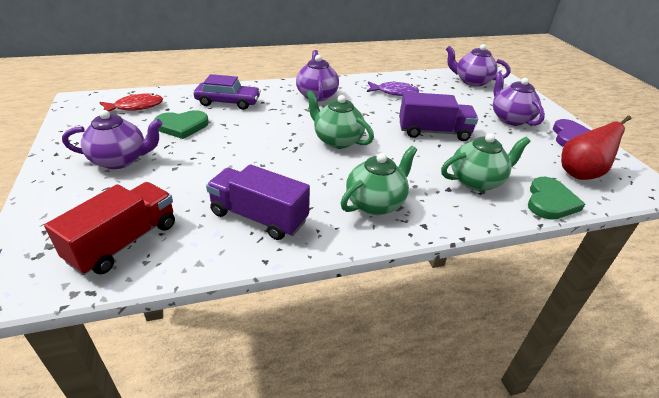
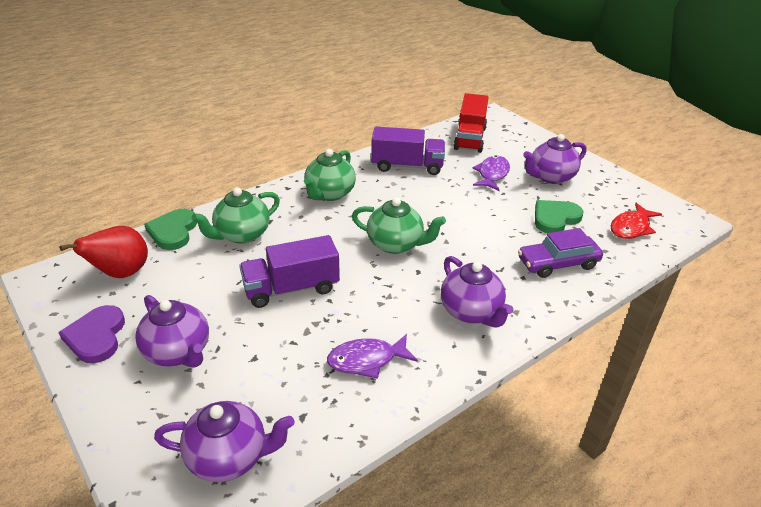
camera: 160 degrees right, 0 degrees up
(175, 179) = (492, 174): none -> purple fish

